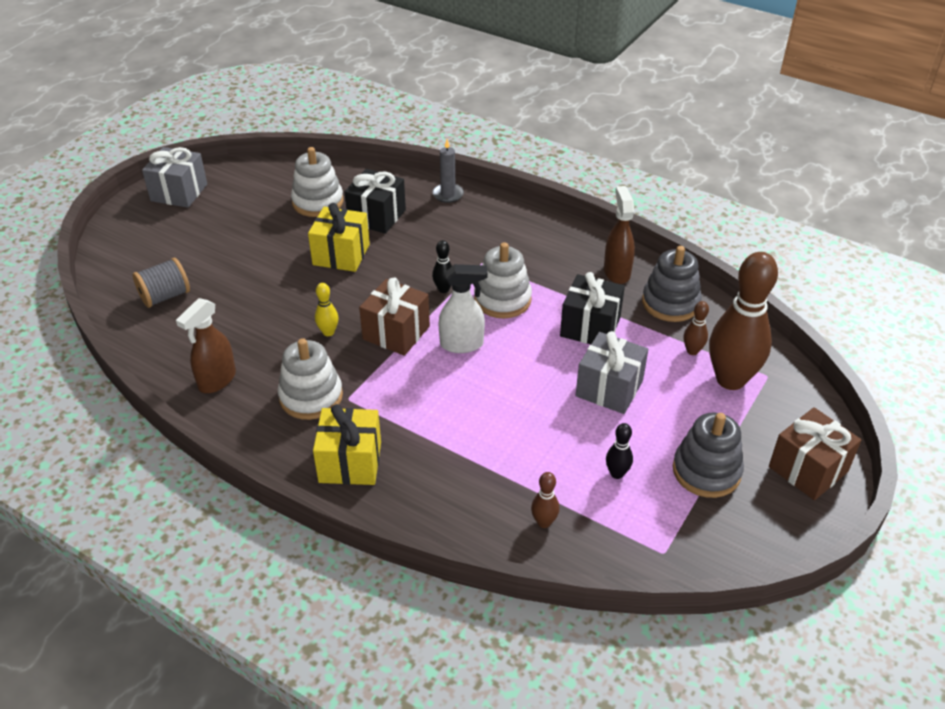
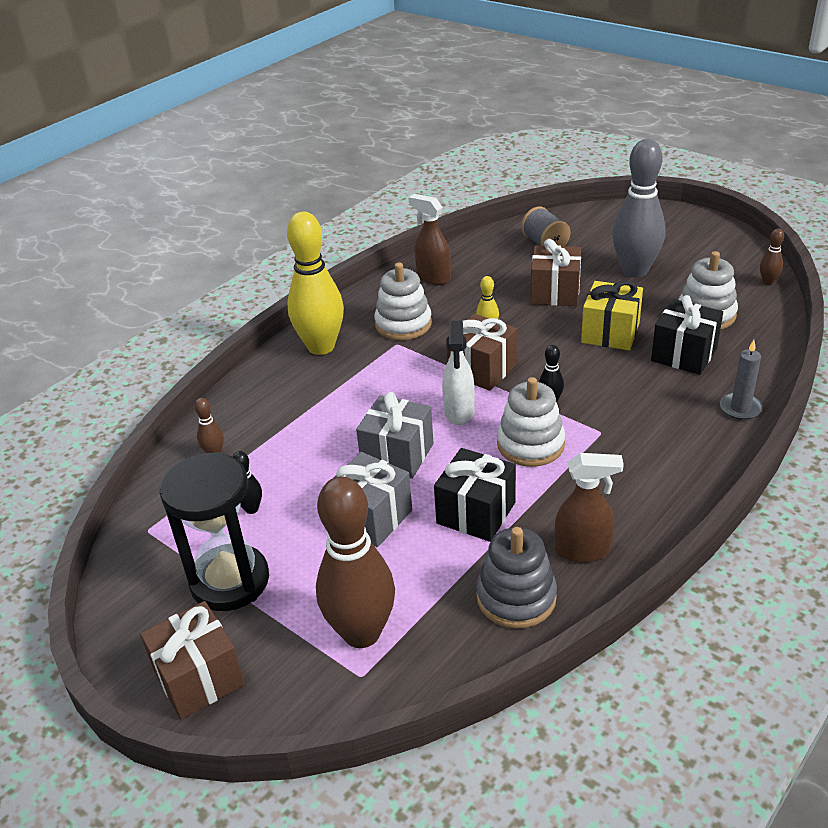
camera: 100 degrees right, 5 degrees down
(179, 192) = (708, 235): grey gift -> grey gift (397, 455)
(235, 237) = (635, 271): none -> grey bowling pin
(266, 288) = (555, 293): none -> brown gift
(350, 462) = (321, 347): yellow gift -> yellow bowling pin
(692, 351) = (420, 603): brown bowling pin -> brown bowling pin (768, 282)
(706, 471) = (230, 581): grey stacking toy -> black hourglass

